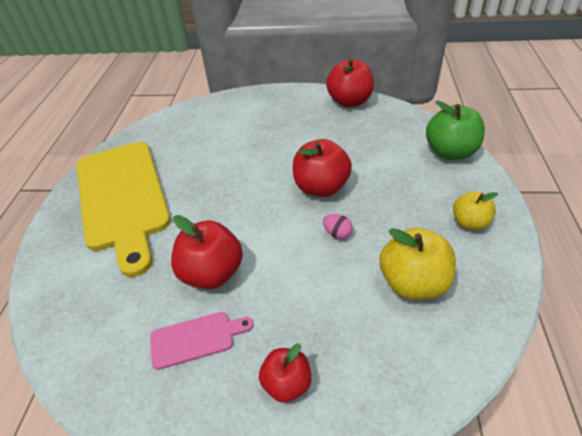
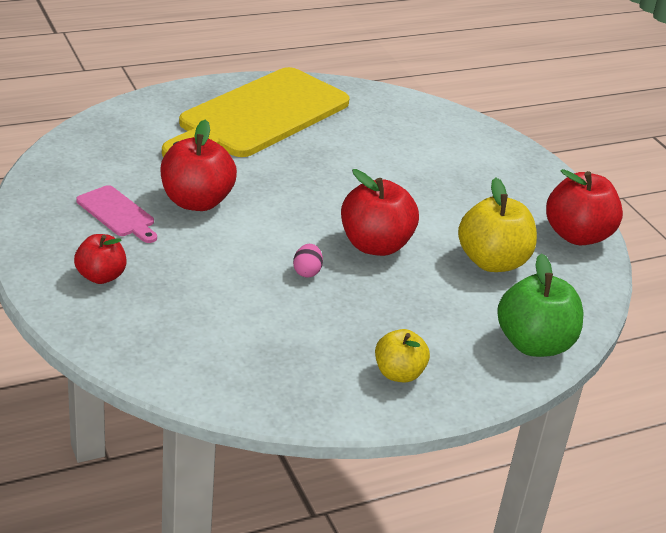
camera: 55 degrees right, 10 degrees down
(413, 283) = (269, 338): yellow apple -> yellow apple (492, 262)

